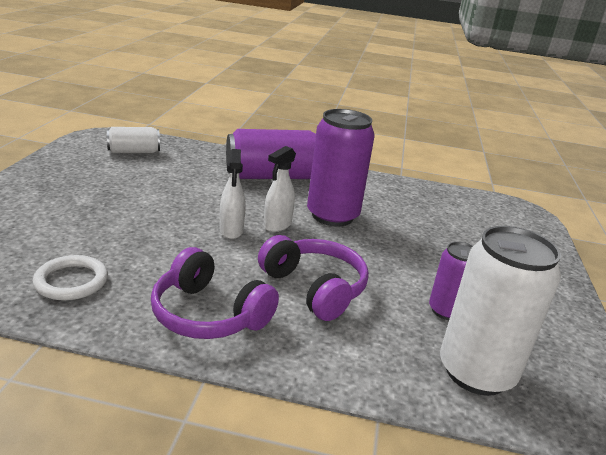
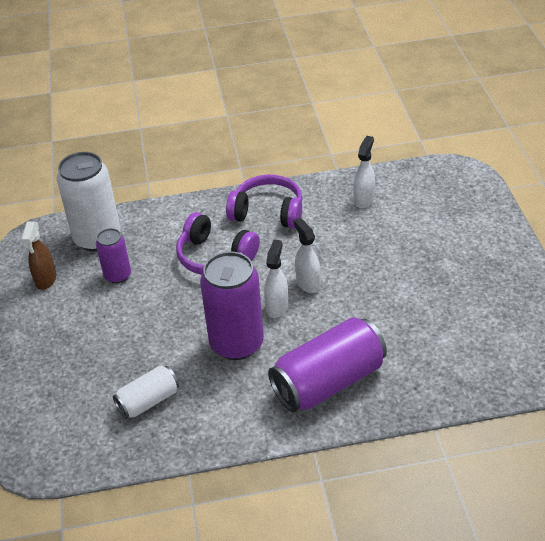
camera: 165 degrees right, 15 degrees up
(71, 281) = (364, 199): white ring -> white spray bottle
(134, 152) = (496, 351): white can -> white can (148, 401)
(547, 340) = (46, 280): none -> brown spray bottle

